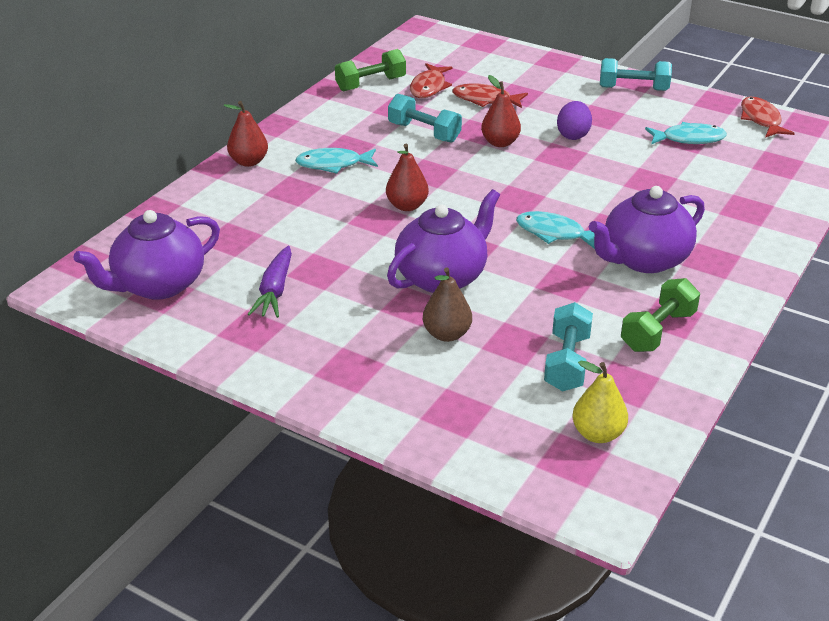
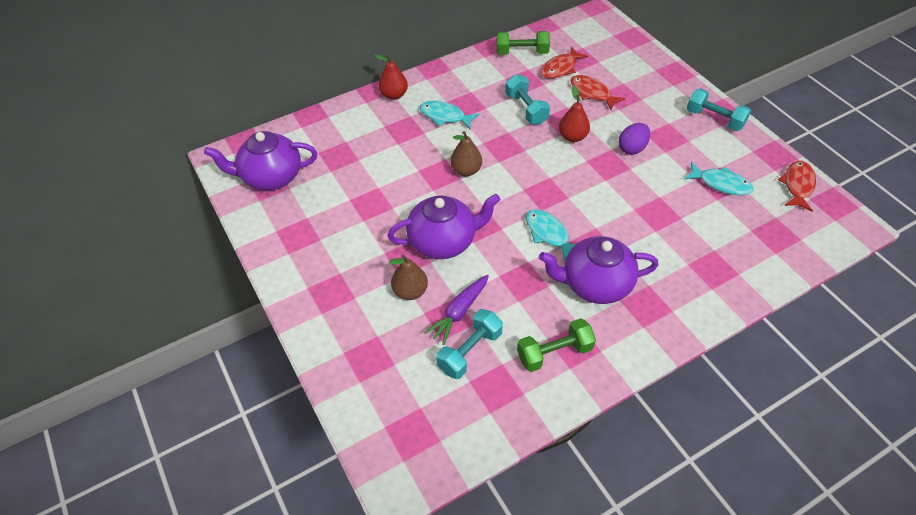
camera: 30 degrees right, 15 degrees up
(275, 291) = (333, 209): purple carrot -> purple carrot (459, 312)
(407, 206) = (466, 170): red pear -> brown pear
(598, 434) = (444, 421): yellow pear -> none

